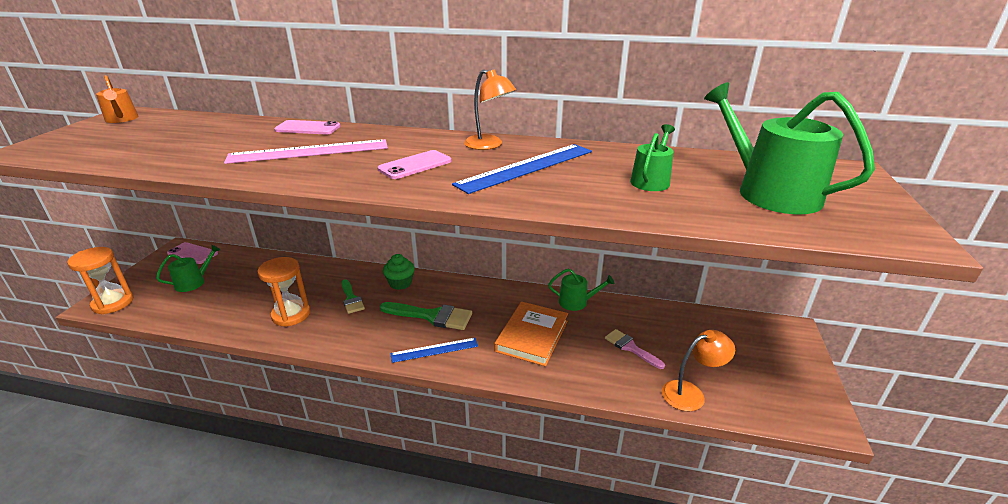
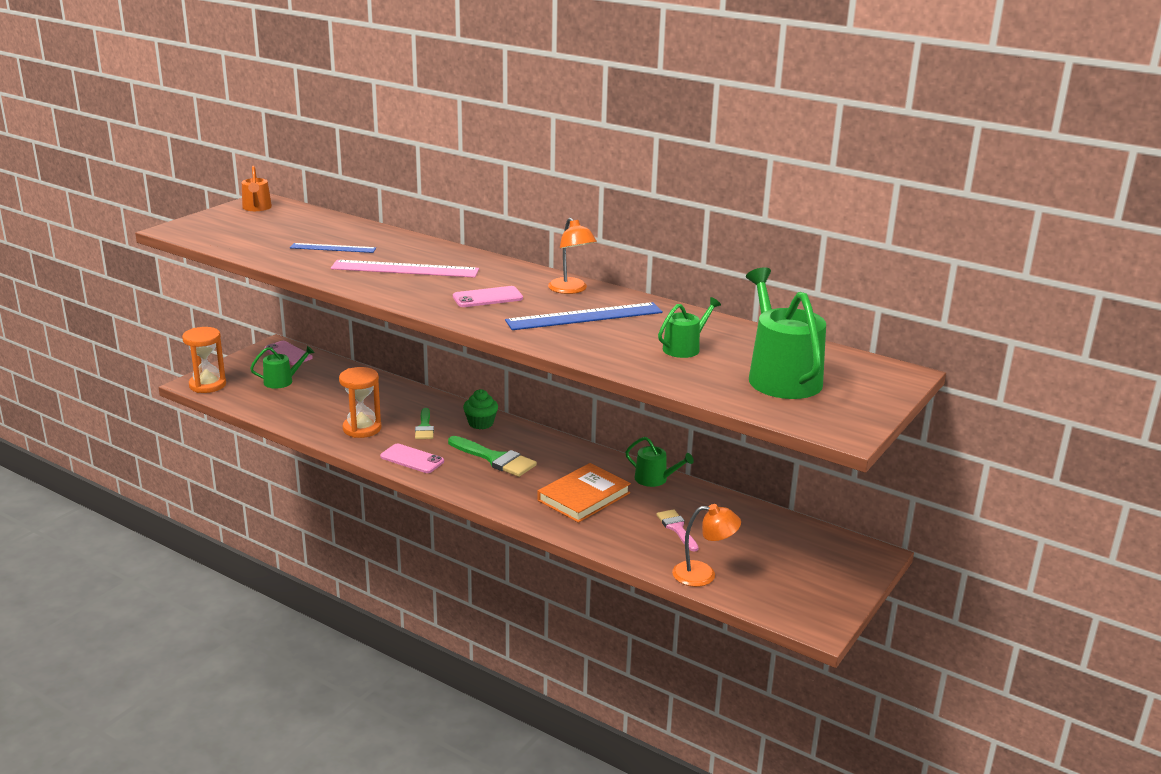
camera: 20 degrees right, 5 degrees down
(308, 128) = (416, 244): pink phone -> pink phone (412, 459)
(434, 350) = (481, 486): blue ruler -> blue ruler (333, 248)

